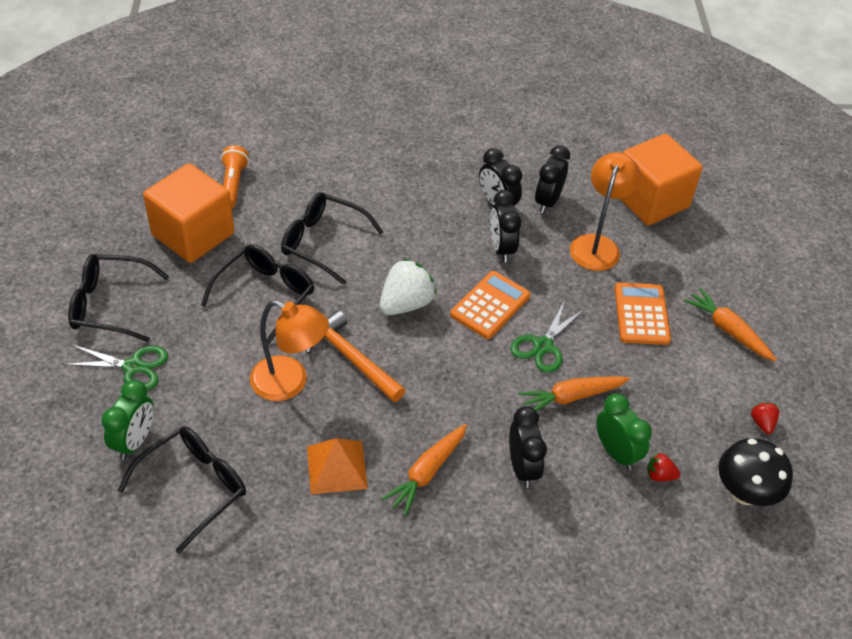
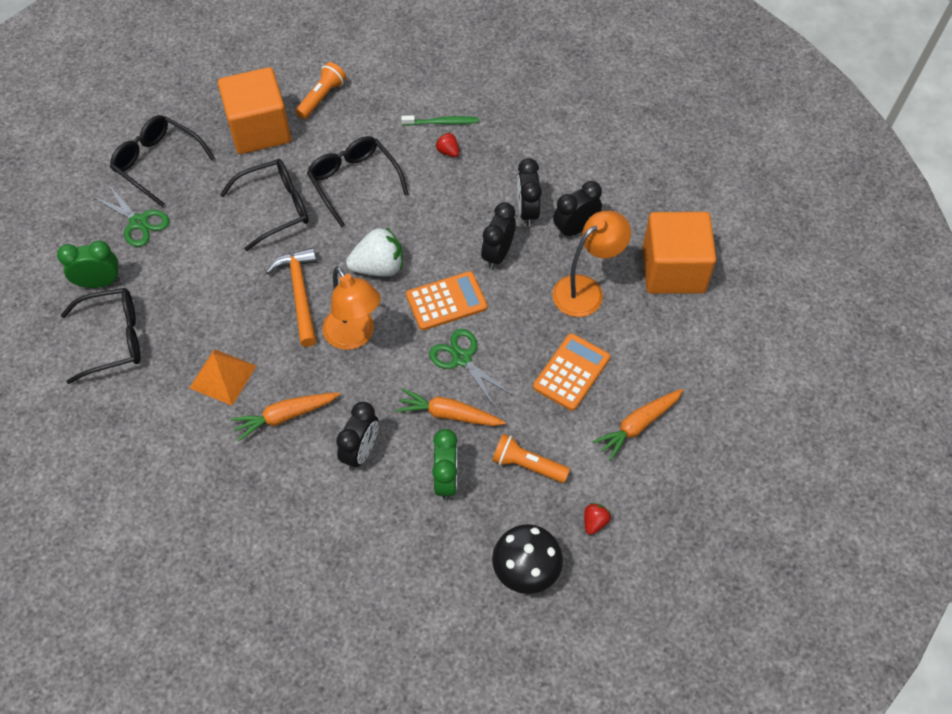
camera: 35 degrees right, 10 degrees up
(135, 441) = (99, 282): green clock -> green clock turned 150 degrees counterclockwise
(290, 383) = (239, 291): orange lamp -> orange lamp (354, 336)
(363, 163) = (441, 122): none -> green toothbrush
(543, 346) = (462, 358): green scissors -> green scissors turned 75 degrees clockwise
(659, 475) = (466, 518): red strawberry -> red strawberry (448, 151)
(671, 405) = (527, 465): none -> orange flashlight
(728, 330) = (638, 425): orange carrot -> orange carrot turned 120 degrees counterclockwise

